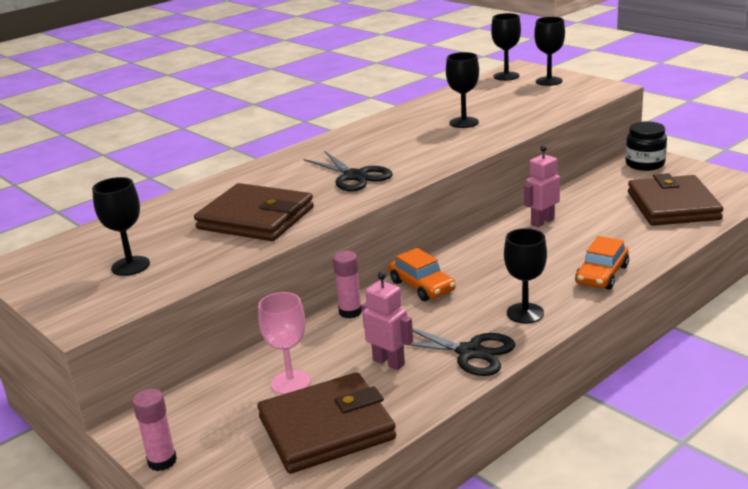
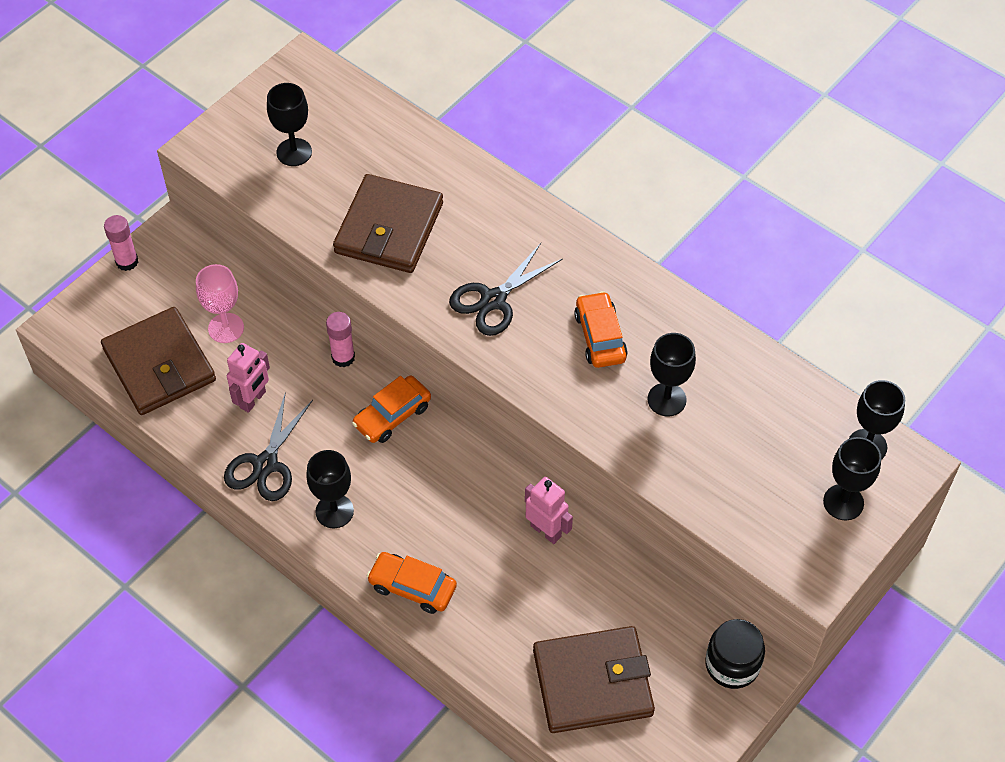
camera: 80 degrees right, 30 degrees up
(402, 141) = (600, 337): none -> orange car

